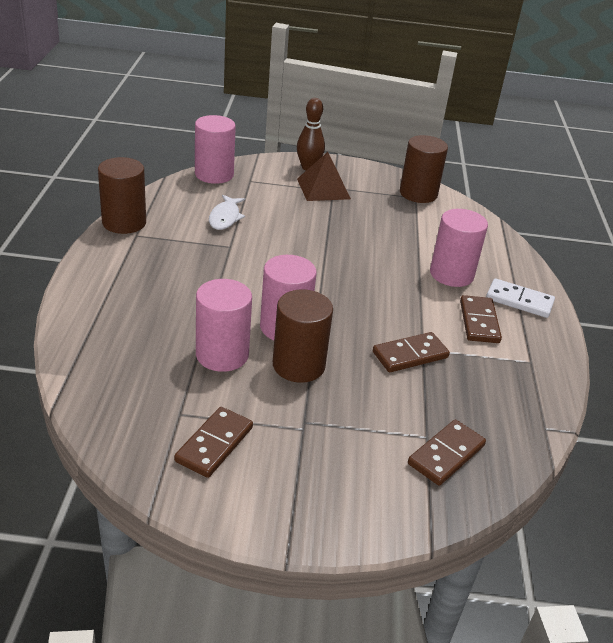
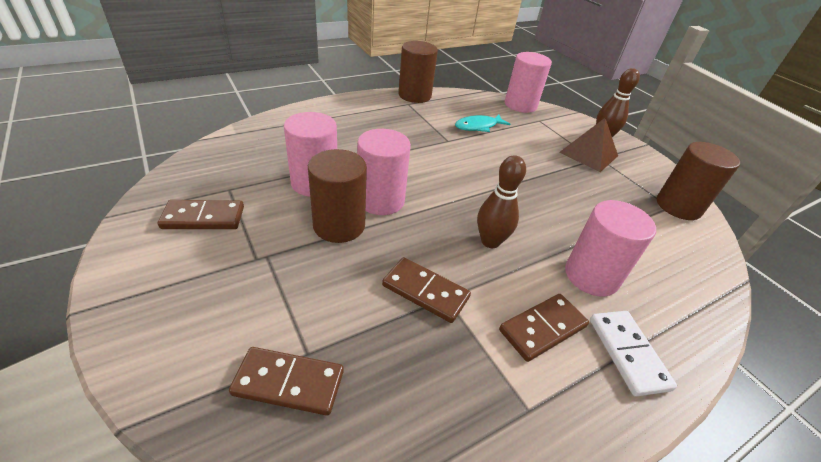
camera: 55 degrees right, 5 degrees up
(225, 217) = (478, 126): white fish -> turquoise fish
(383, 298) = (490, 241): none -> brown bowling pin

